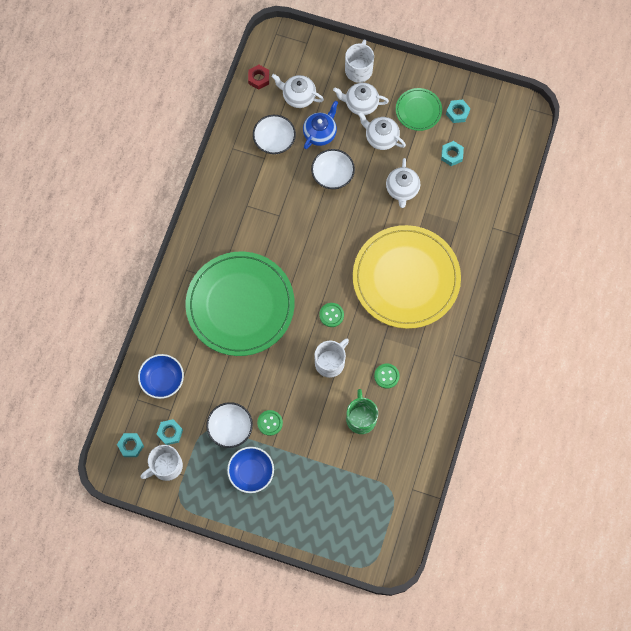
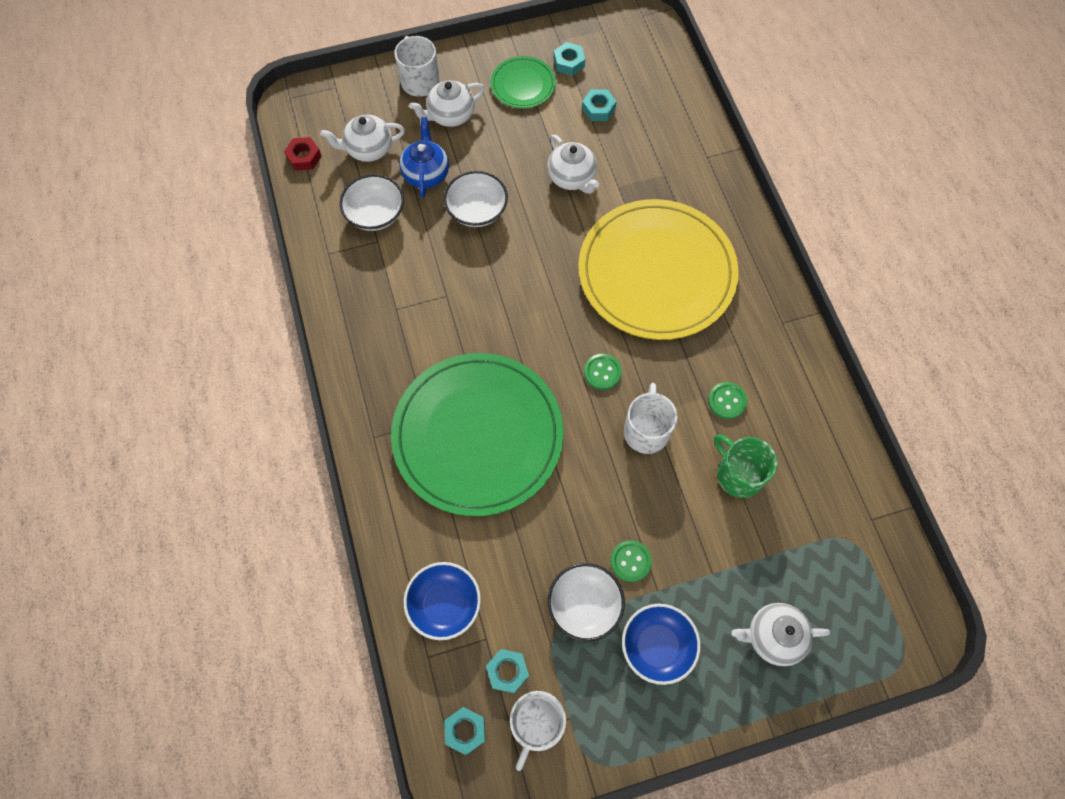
camera: 35 degrees left, 5 degrees down
(381, 137) = (503, 137): white teapot -> white teapot (773, 636)

